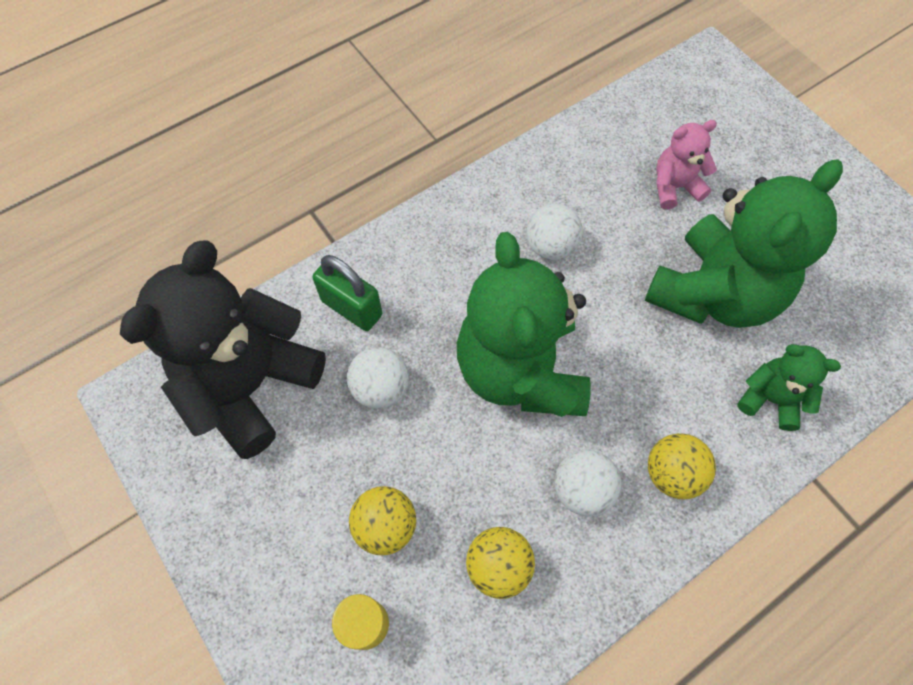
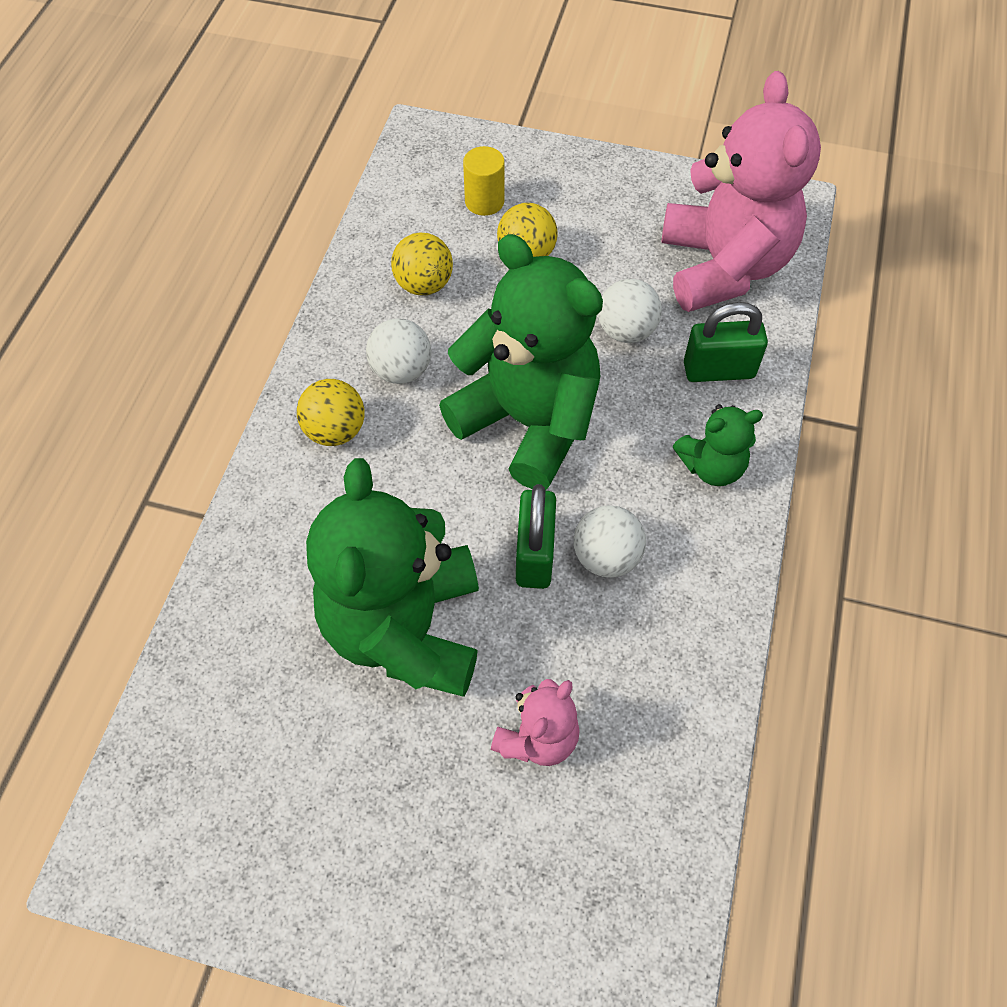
camera: 140 degrees right, 5 degrees down
(251, 385) = (723, 266): black teddy bear -> pink teddy bear
(595, 279) = (534, 554): none -> green padlock
(770, 399) = (283, 556): green teddy bear -> green teddy bear (712, 466)

